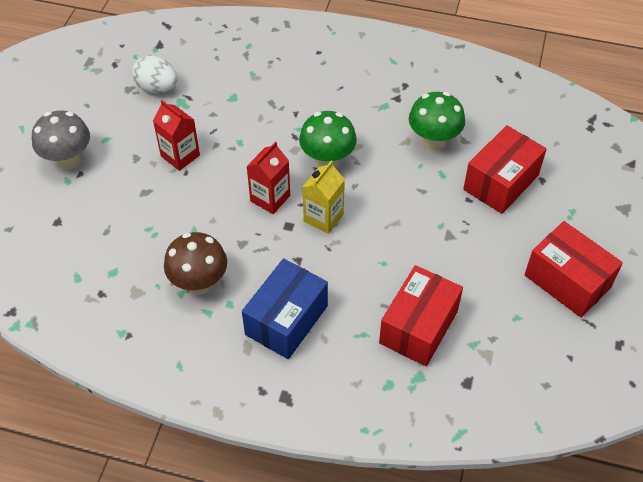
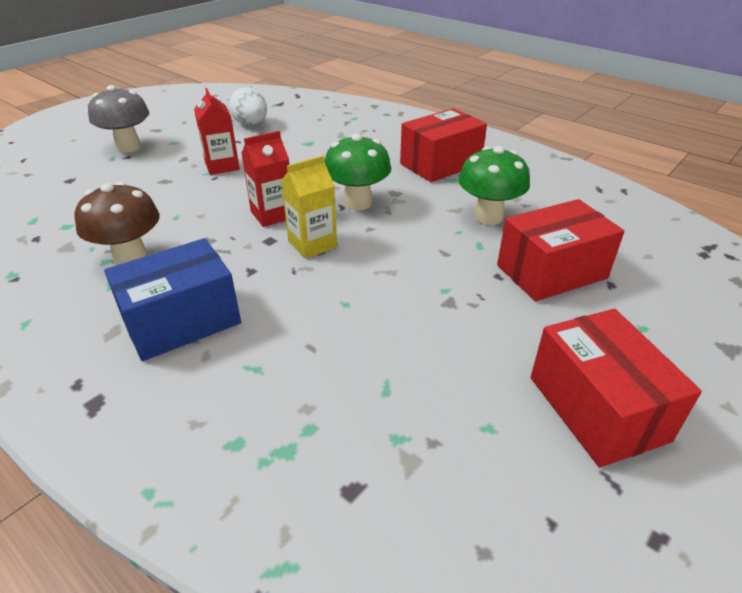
camera: 25 degrees right, 15 degrees down
(418, 327) = (335, 387): red box -> red box (440, 164)

